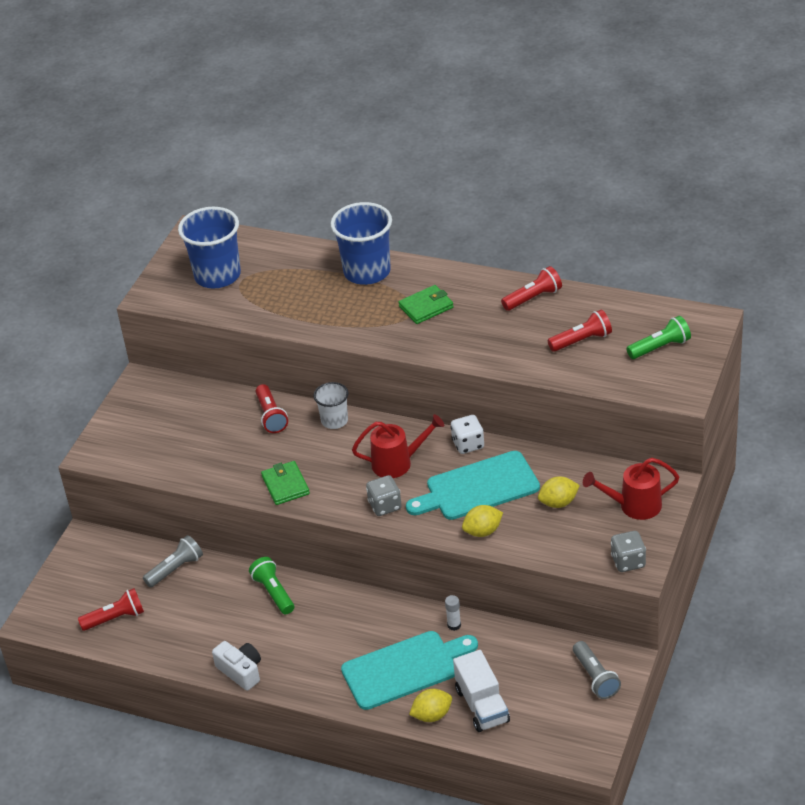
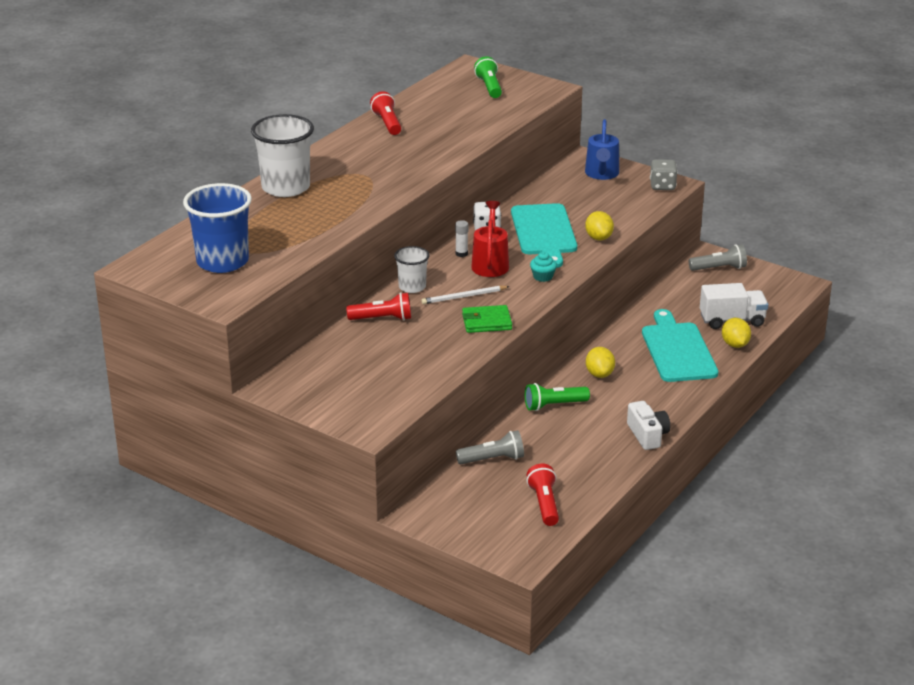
camera: 80 degrees left, 10 degrees down
(175, 569) = (492, 459): grey flashlight -> grey flashlight turned 105 degrees clockwise
(241, 671) = (647, 435): white camera -> white camera turned 105 degrees clockwise
(327, 459) = (463, 297): none -> white pencil
(367, 272) = (286, 187): blue cup -> white cup
(385, 506) = (543, 277): grey dice -> turquoise cupcake
(426, 307) = (362, 168): green wallet -> none
(454, 625) = (636, 320): white glue stick -> white glue stick (461, 254)
(558, 503) = (581, 202): yellow lemon -> yellow lemon (599, 374)
(581, 340) = (458, 113): red flashlight -> none
(633, 506) = (601, 174): red watering can -> blue watering can

